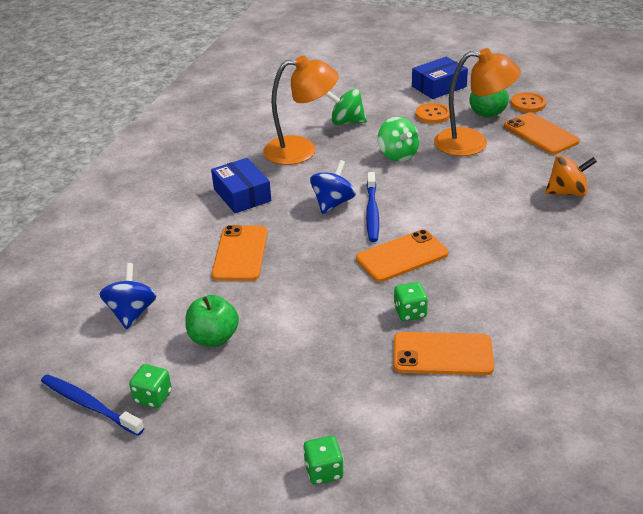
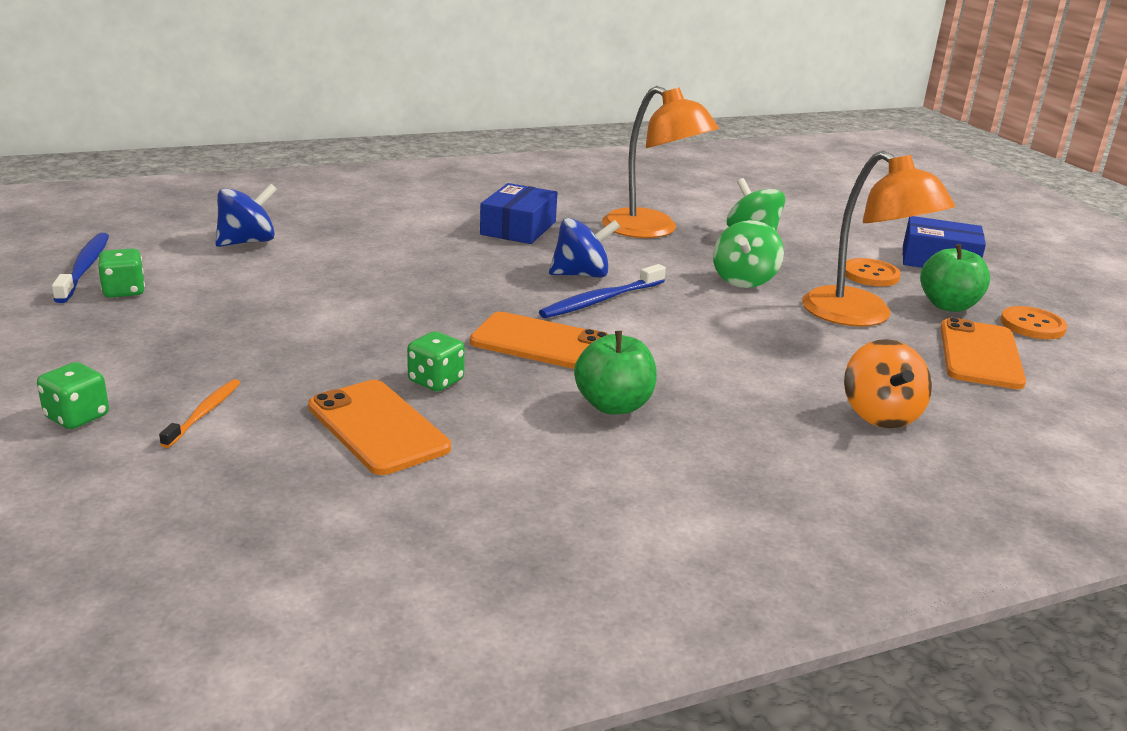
camera: 45 degrees right, 10 degrees down
(214, 338) = (252, 289): green apple -> green apple (613, 405)
(240, 253) = (414, 258): orange phone -> none
(367, 415) = (204, 413): none -> orange toothbrush
(567, 192) = (880, 414): orange spinning top -> orange spinning top turned 45 degrees clockwise

